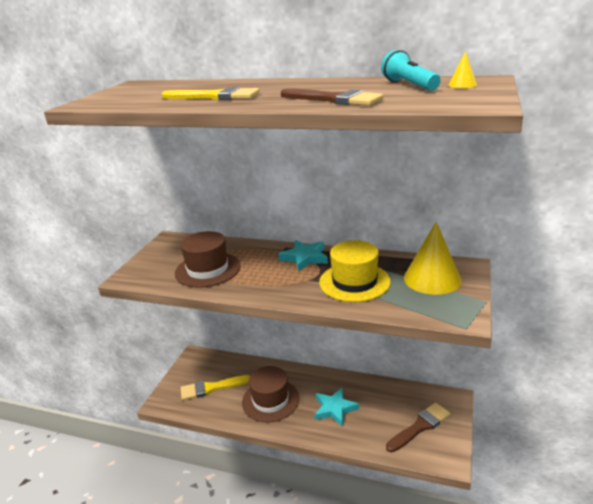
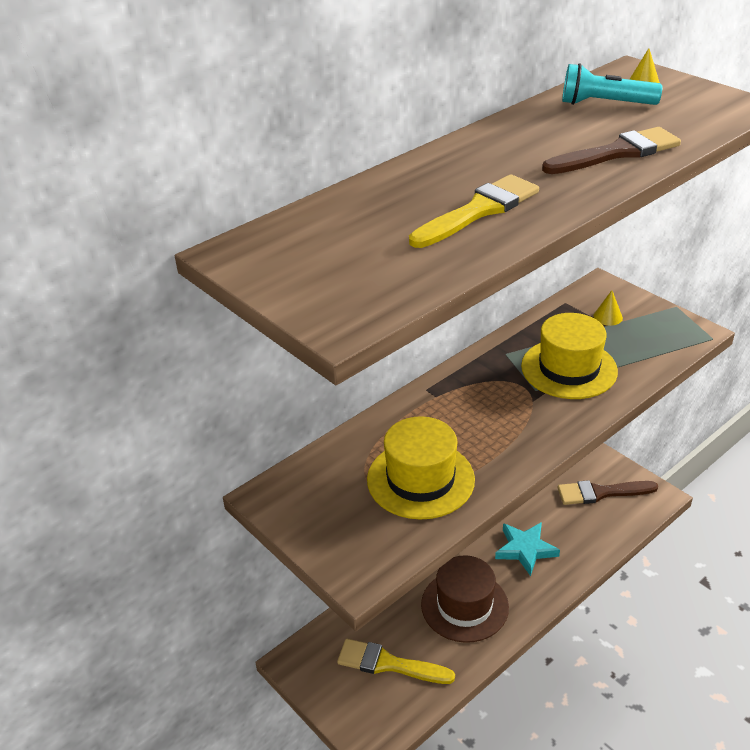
camera: 60 degrees left, 10 degrees up
(207, 269) = (420, 479): brown hat -> yellow hat
(211, 388) = (388, 664): yellow brush -> yellow brush turned 90 degrees clockwise
(304, 258) = (473, 383): turquoise star -> none
(420, 426) = (601, 493): brown brush -> brown brush turned 90 degrees counterclockwise
(432, 278) = (608, 317): yellow cone -> yellow cone, size x0.42

